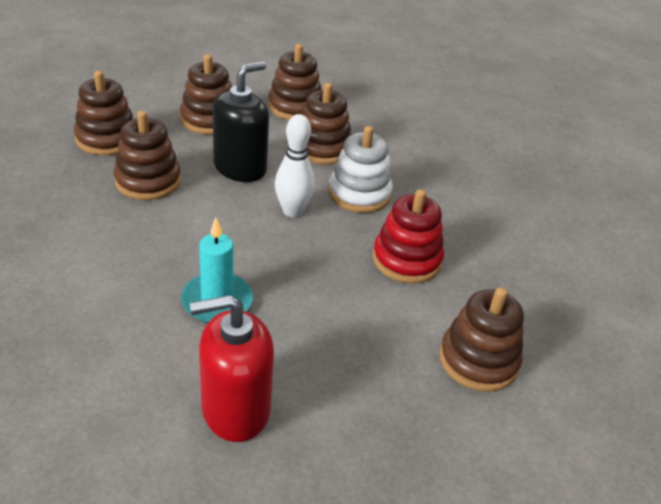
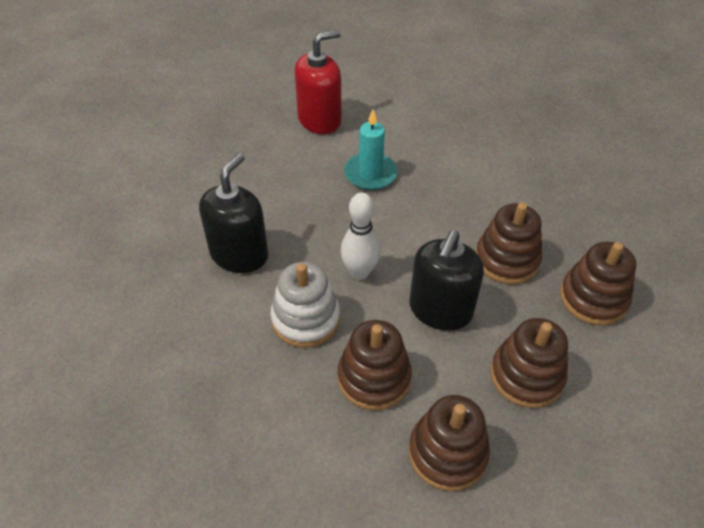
camera: 165 degrees right, 10 degrees up
(406, 260) = (239, 254): red stacking toy -> black soap dispenser
(478, 360) = (171, 188): brown stacking toy -> none

